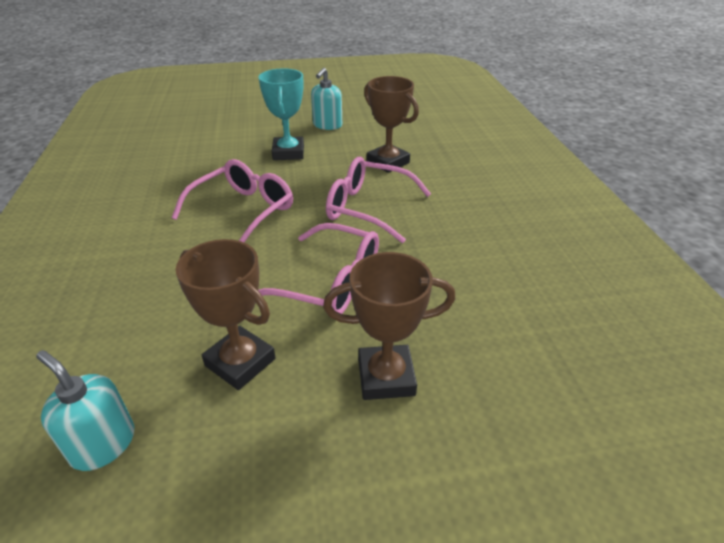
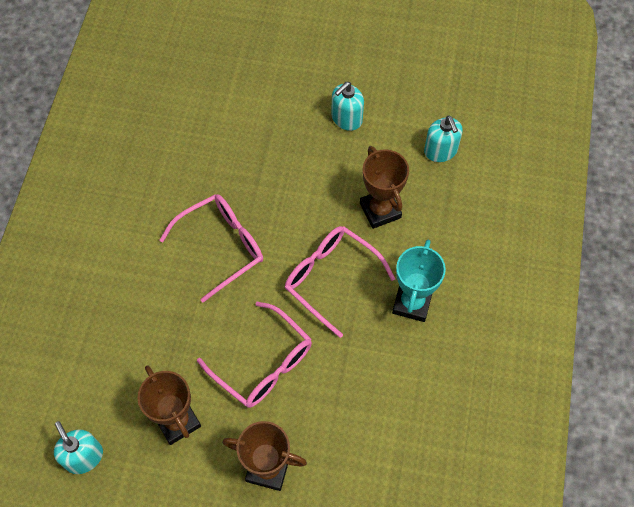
camera: 20 degrees right, 25 degrees up
(288, 153) = (289, 162): turquoise trophy -> turquoise trophy (412, 303)
(416, 127) = (440, 151): none -> turquoise soap dispenser

